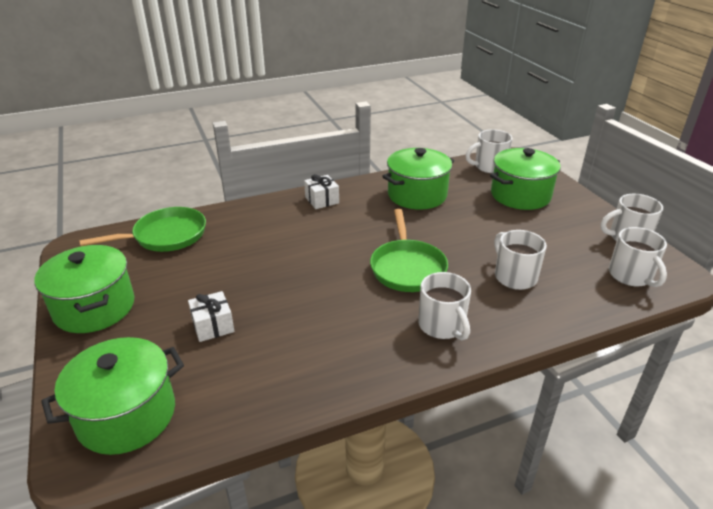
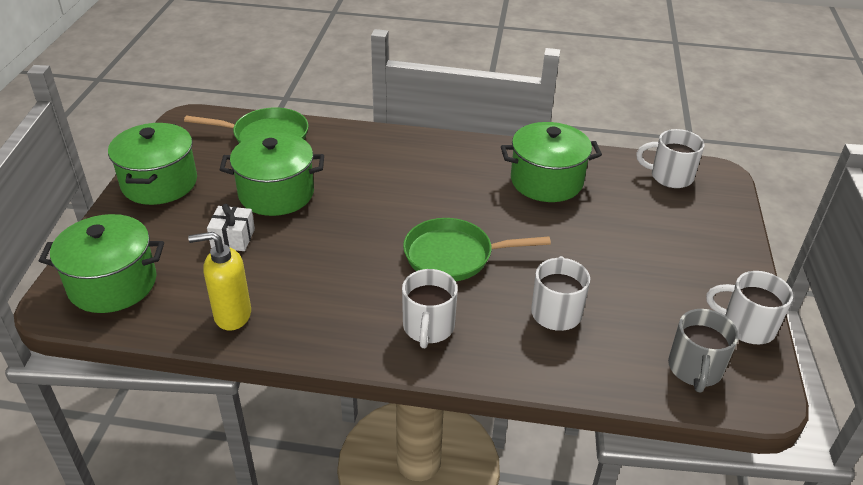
camera: 30 degrees right, 5 degrees up
(274, 389) = (232, 315): none -> yellow soap dispenser
(322, 200) = (440, 151): white gift -> none
(407, 267) = (454, 256): green pan -> green pan turned 60 degrees clockwise
(520, 195) = (669, 225): green pot -> green pot (276, 193)
(631, 276) = (695, 369): white mug -> grey mug

